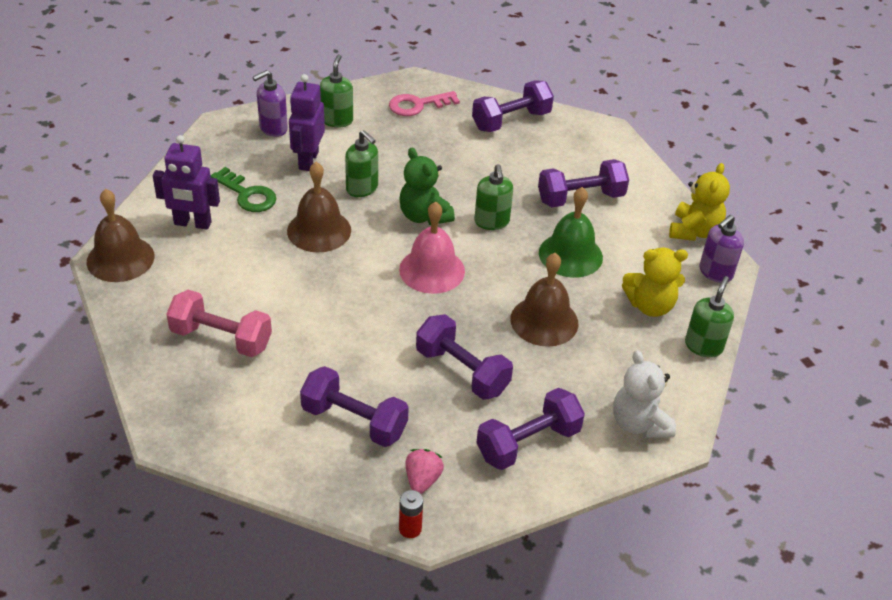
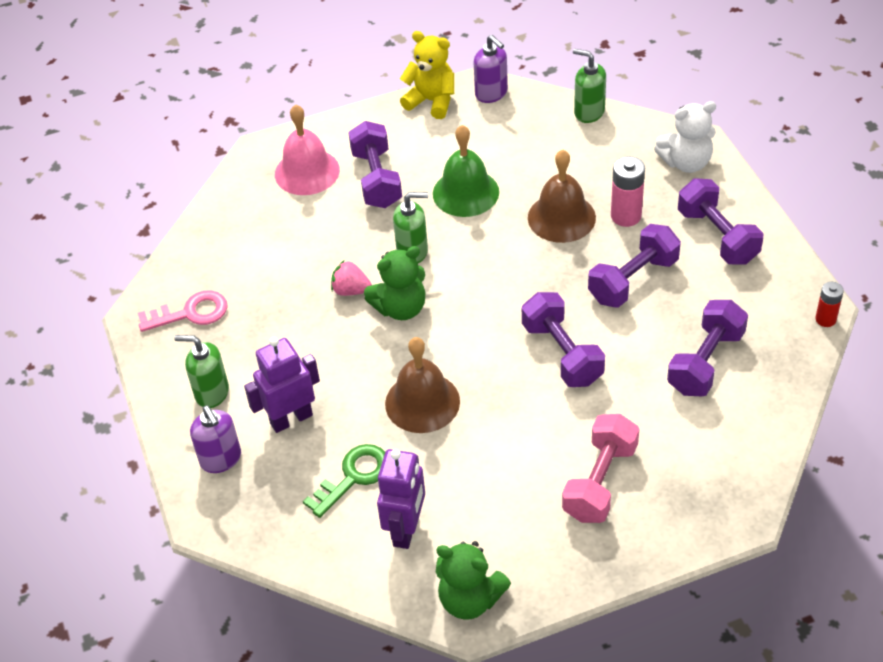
camera: 80 degrees left, 5 degrees up
(120, 258) = (470, 599): brown bell -> green teddy bear
(308, 160) = (291, 419): purple robot -> purple robot turned 135 degrees clockwise
(362, 188) = (349, 364): green soap dispenser -> none
(418, 105) = (190, 313): pink key -> pink key turned 90 degrees counterclockwise
(422, 480) = (770, 310): pink strawberry -> pink strawberry (351, 290)
(432, 270) = (489, 302): pink bell -> pink bell (307, 172)
(511, 121) = (234, 228): purple dumbbell -> purple dumbbell (562, 353)
(551, 369) = (626, 216): none -> pink battery
(650, 305) = (538, 142): yellow teddy bear -> none

